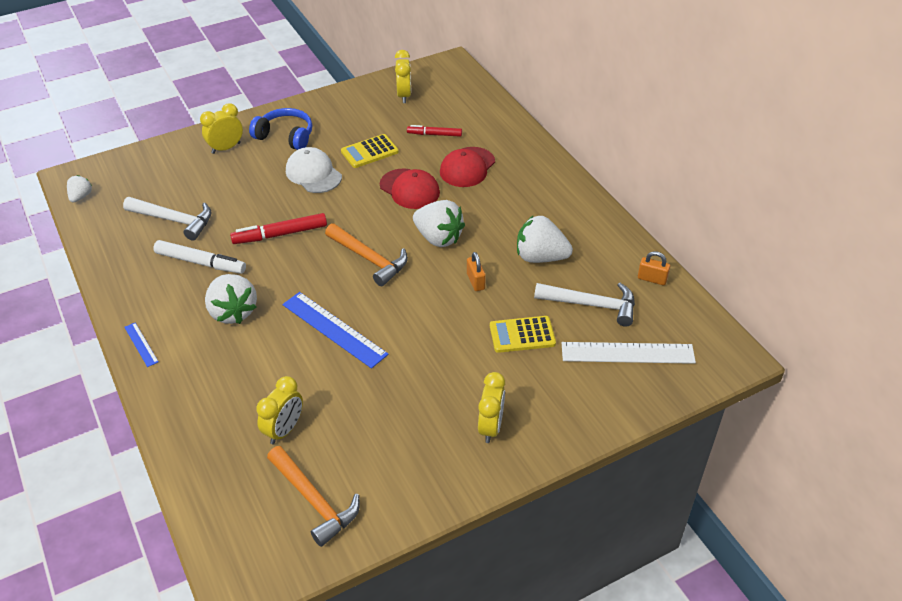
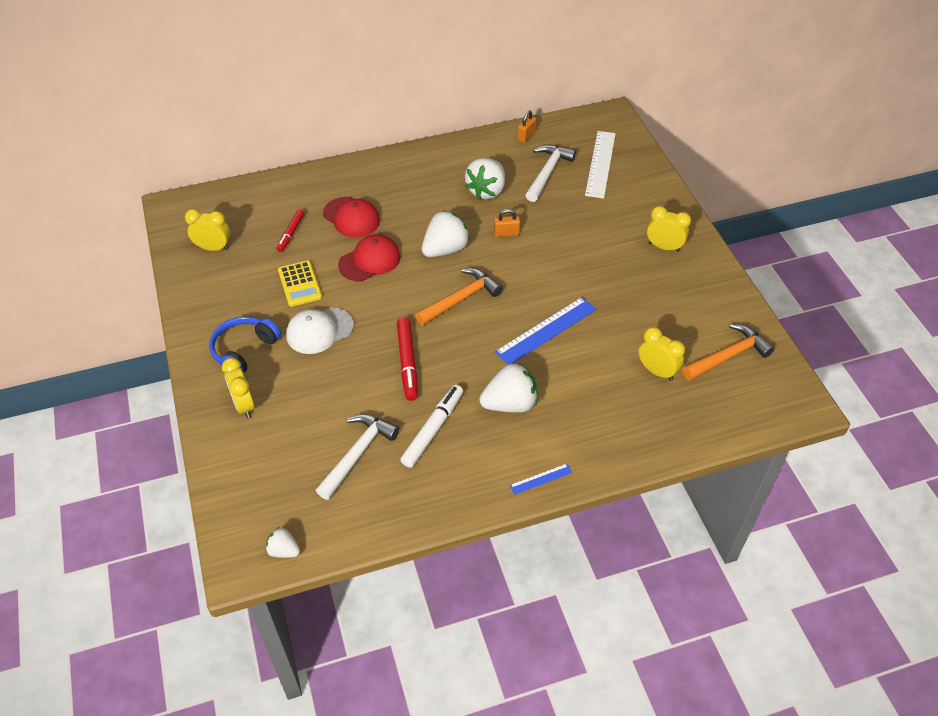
camera: 80 degrees left, 5 degrees up
(522, 335) = (573, 215): yellow calculator -> none

